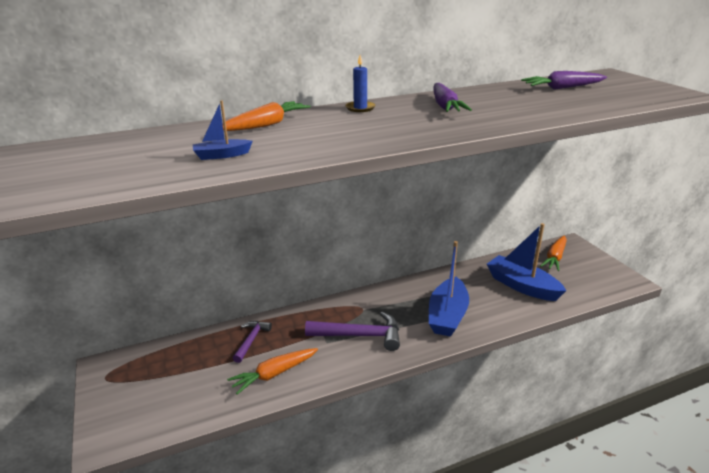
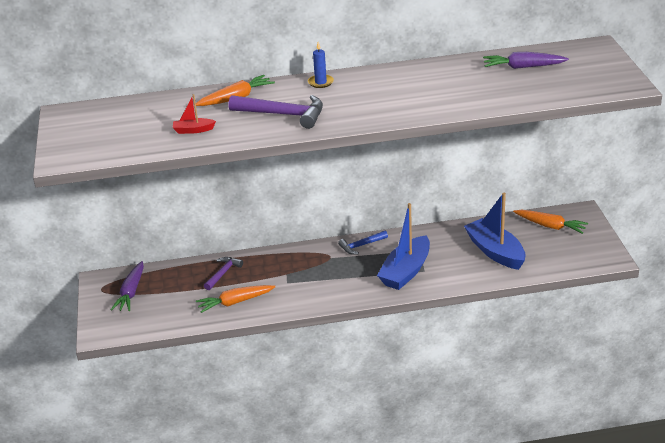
camera: 15 degrees right, 5 degrees up
(222, 155) = (193, 130): blue boat -> red boat
(360, 335) = (318, 280): purple hammer -> purple hammer (283, 115)
(389, 294) = (361, 245): none -> blue hammer
(445, 106) = (394, 85): purple carrot -> purple carrot (131, 292)
(555, 258) = (550, 226): orange carrot -> orange carrot turned 105 degrees counterclockwise

